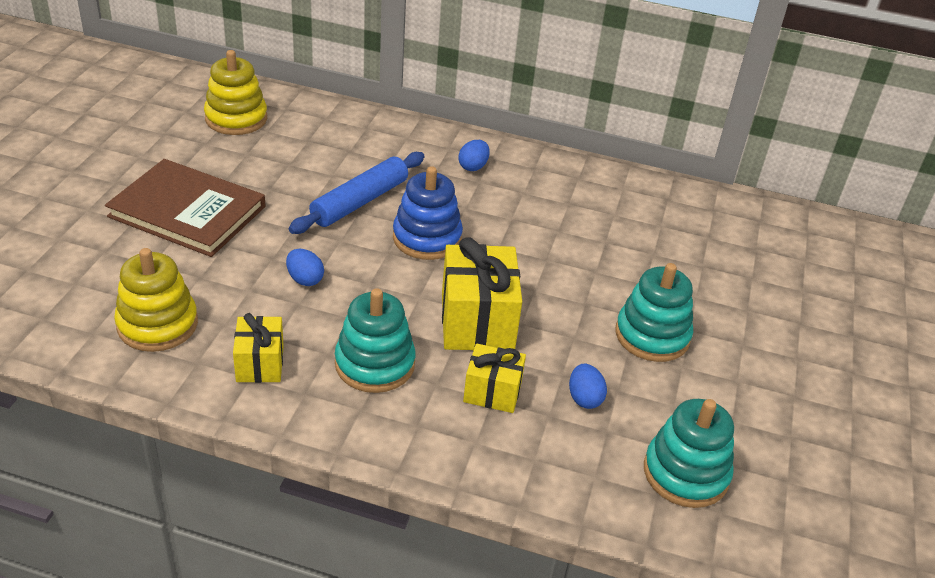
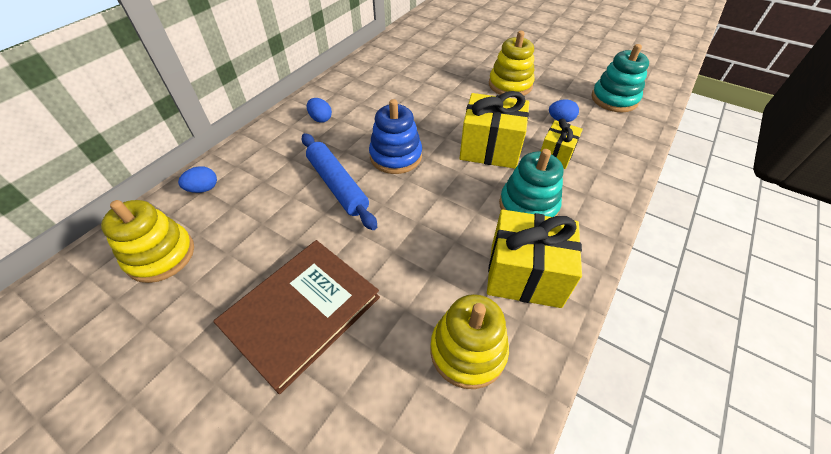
camera: 70 degrees left, 10 degrees up
(260, 364) = (525, 275): yellow gift -> yellow gift, size x1.71
(305, 279) = (427, 233): blue egg -> blue egg (203, 189)
(652, 335) = (510, 85): turquoise stacking toy -> yellow stacking toy

